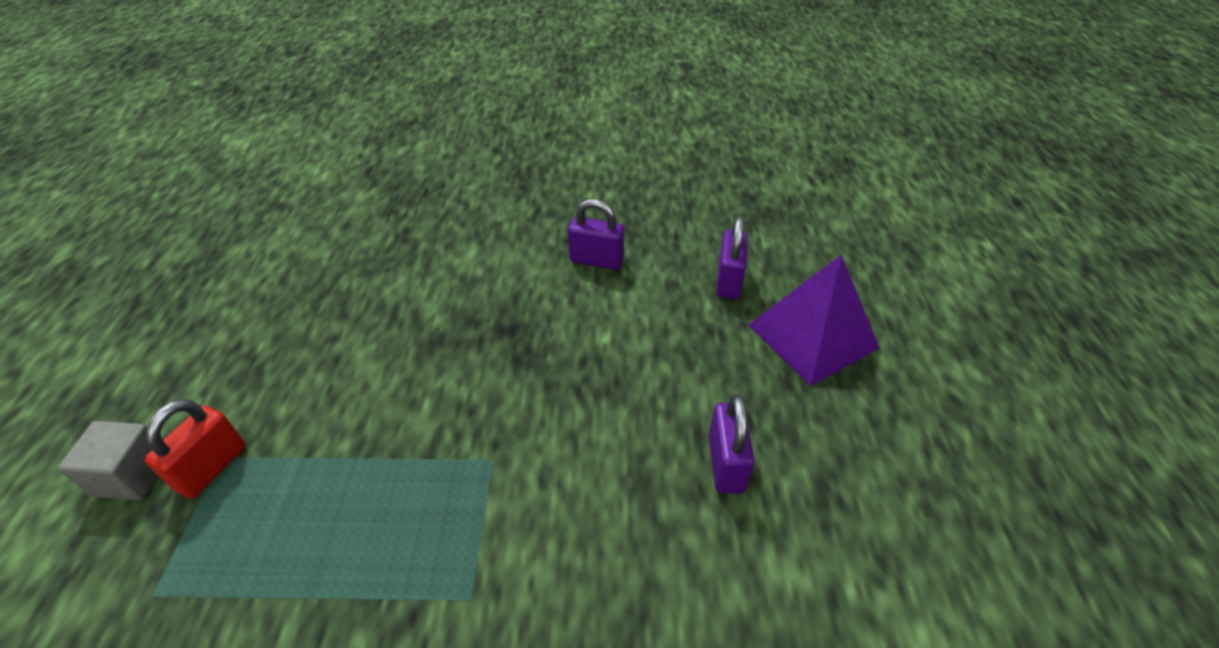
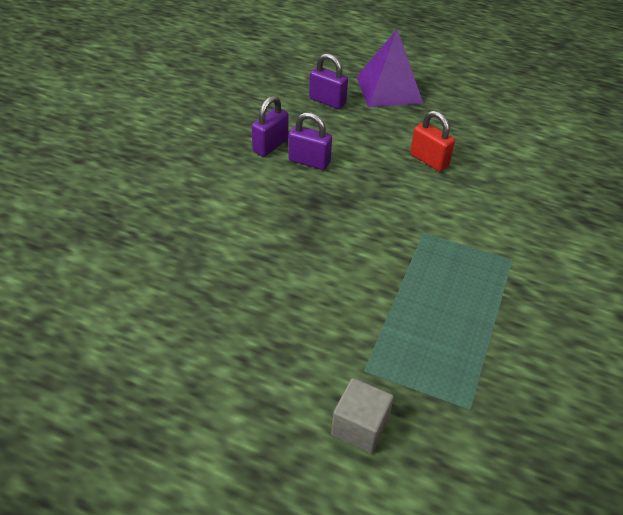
camera: 70 degrees left, 0 degrees up
(212, 467) = (373, 375): red padlock -> red padlock (429, 160)
(726, 464) = (461, 147): purple padlock -> purple padlock (309, 161)

